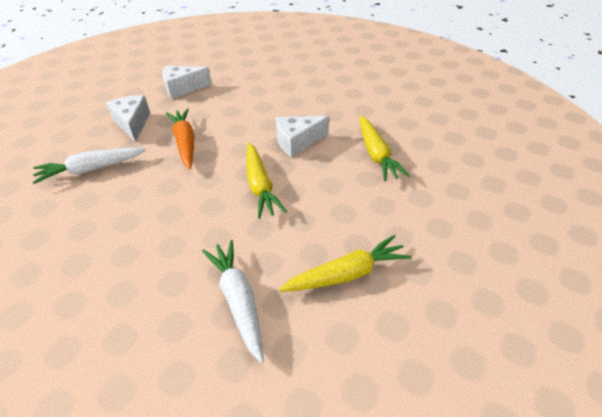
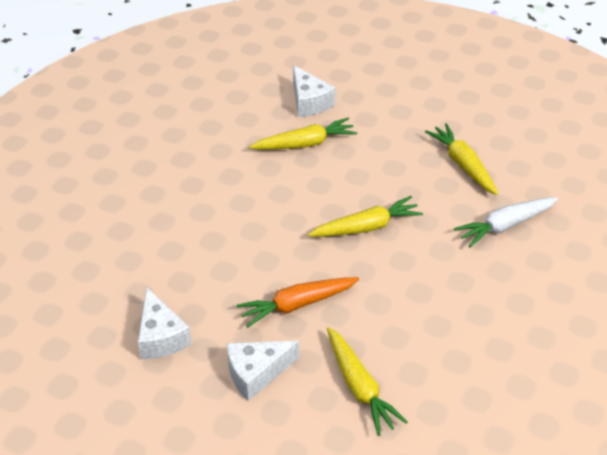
camera: 95 degrees left, 0 degrees up
(91, 169) = (359, 387): white carrot -> yellow carrot
(297, 142) = (288, 203): white cheese -> white cheese (309, 102)

